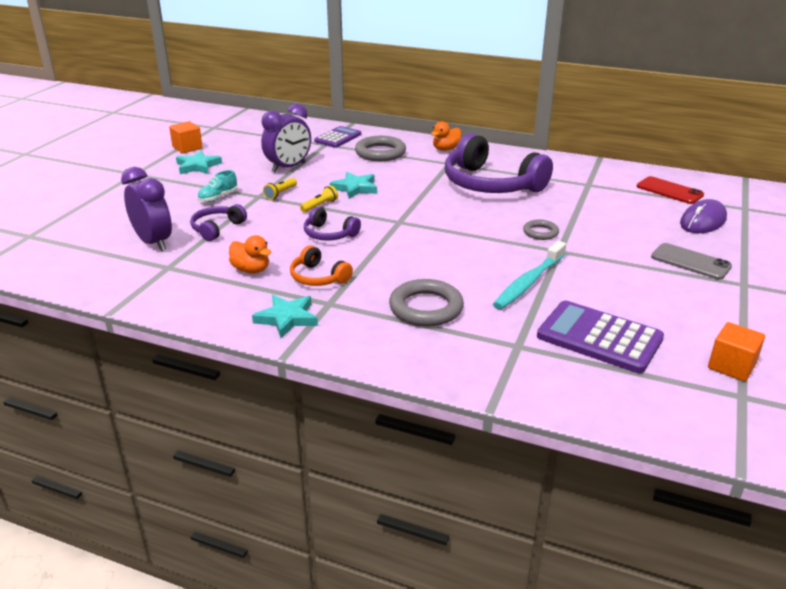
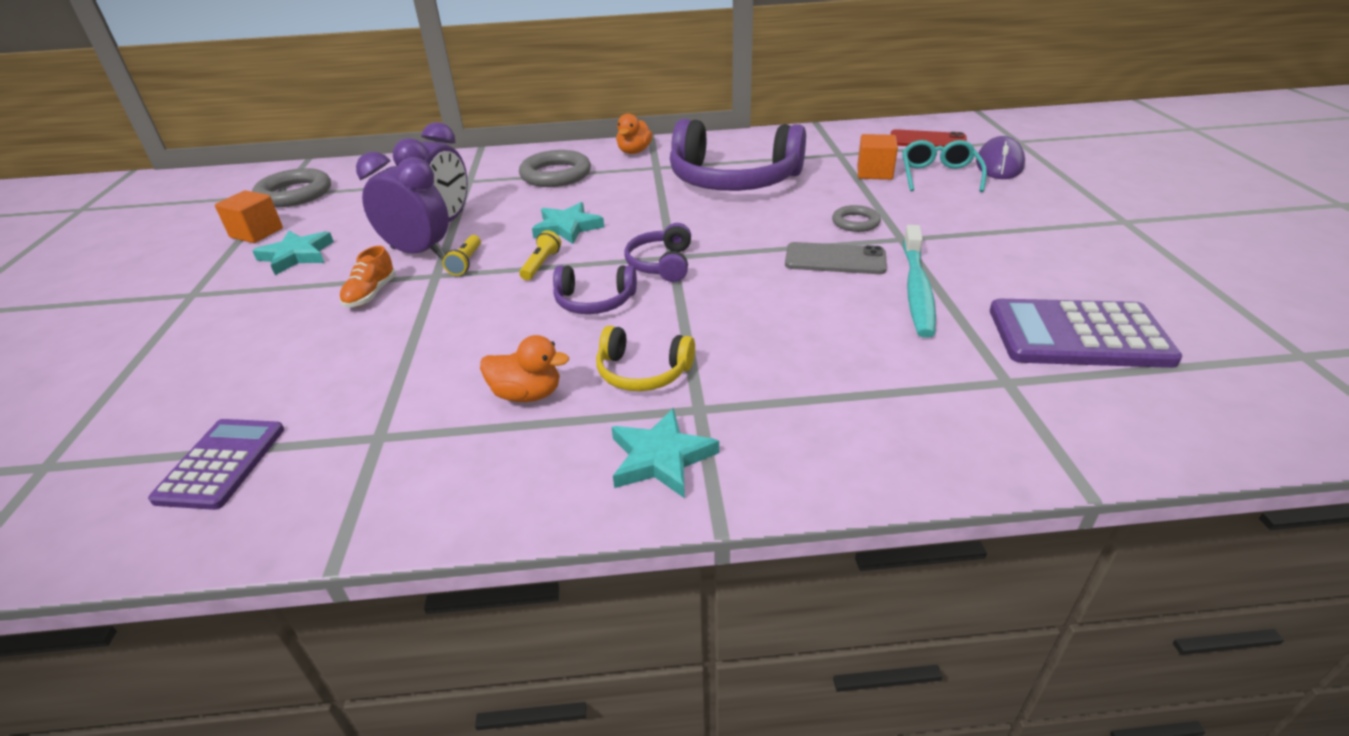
camera: 25 degrees left, 5 degrees up
(154, 242) = (316, 401): purple clock -> purple clock (418, 252)
(217, 228) = (410, 343): purple headphones -> purple headphones (661, 264)
(218, 197) = (371, 294): turquoise shoe -> orange shoe
(318, 277) = (642, 372): orange headphones -> yellow headphones
(338, 138) = (479, 169): purple calculator -> purple calculator (221, 464)
(426, 308) = (837, 368): grey ring -> grey ring (294, 194)
(643, 217) = (939, 175): none -> turquoise glasses
(690, 262) = (1045, 211): grey phone -> grey phone (835, 259)
(731, 366) = (1244, 321): orange cube -> orange cube (874, 173)

